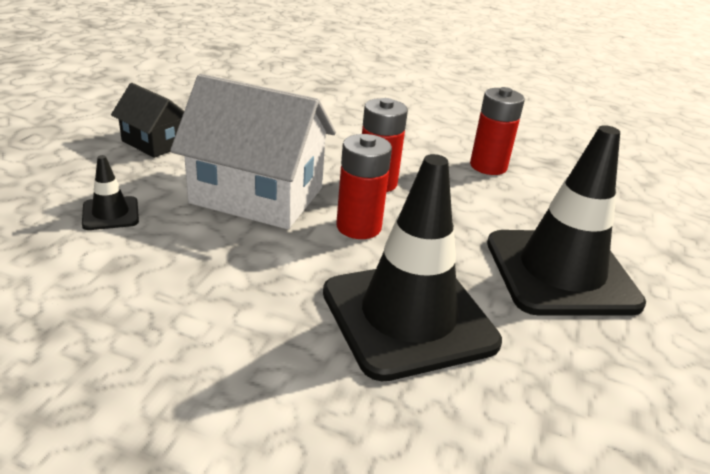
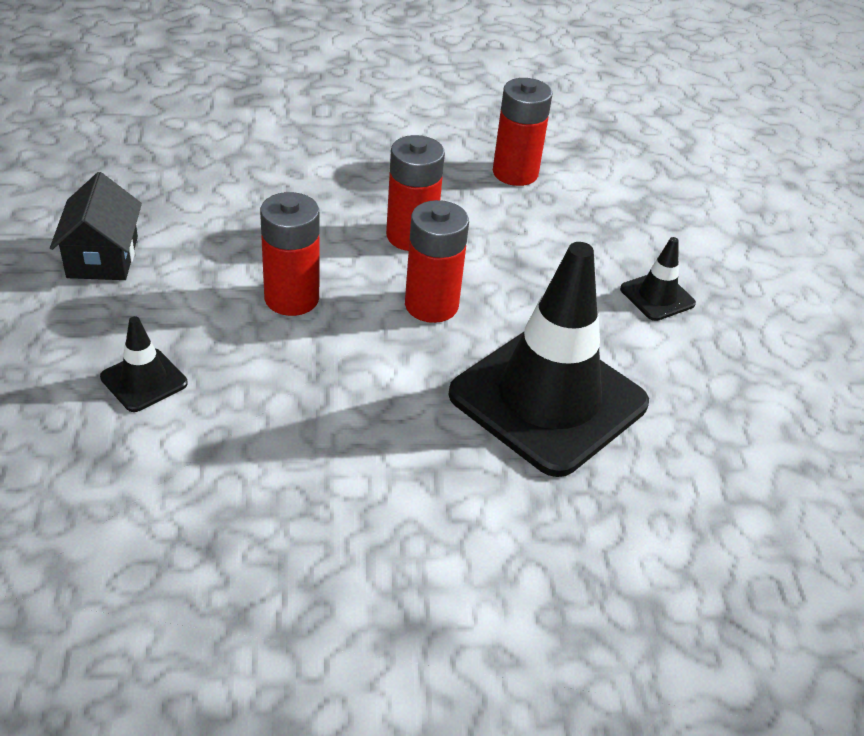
camera: 25 degrees left, 10 degrees up
(154, 143) = (102, 257): black house -> black house turned 75 degrees clockwise
(257, 195) = (291, 298): white house -> red battery
(561, 272) = (657, 296): black traffic cone -> black traffic cone, size x0.42

